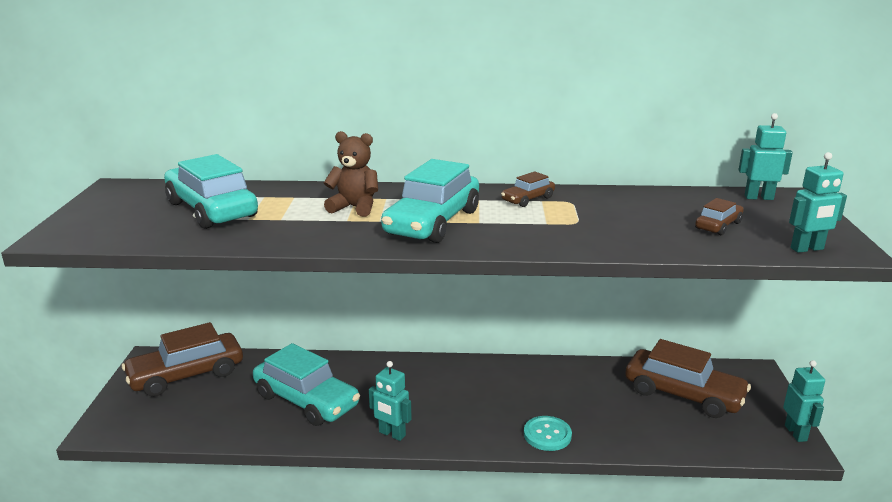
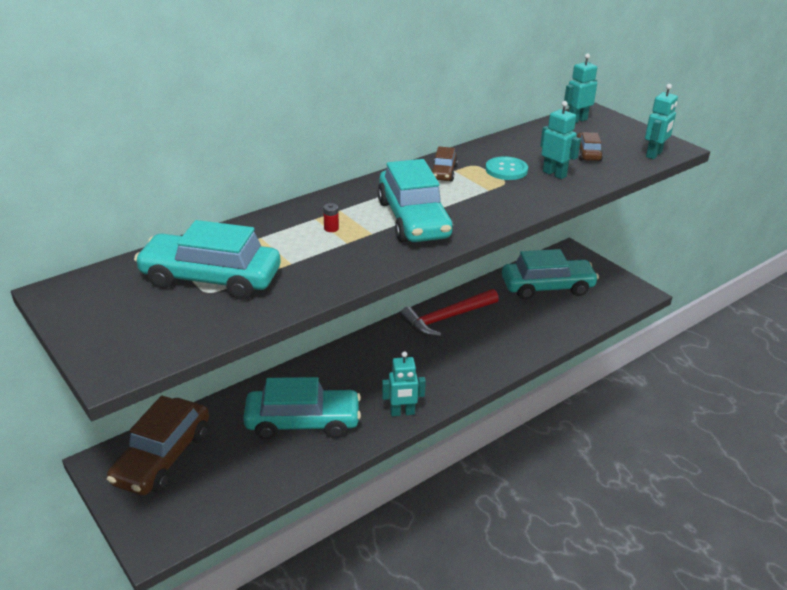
camera: 40 degrees left, 10 degrees up
(354, 207) = (331, 228): brown teddy bear -> red battery
(537, 377) = (446, 318): none -> red hammer
(547, 435) = (502, 358): turquoise button -> turquoise button (506, 170)
(683, 394) = (547, 287): brown car -> turquoise car
(796, 433) = (630, 284): turquoise robot -> turquoise robot (554, 174)

